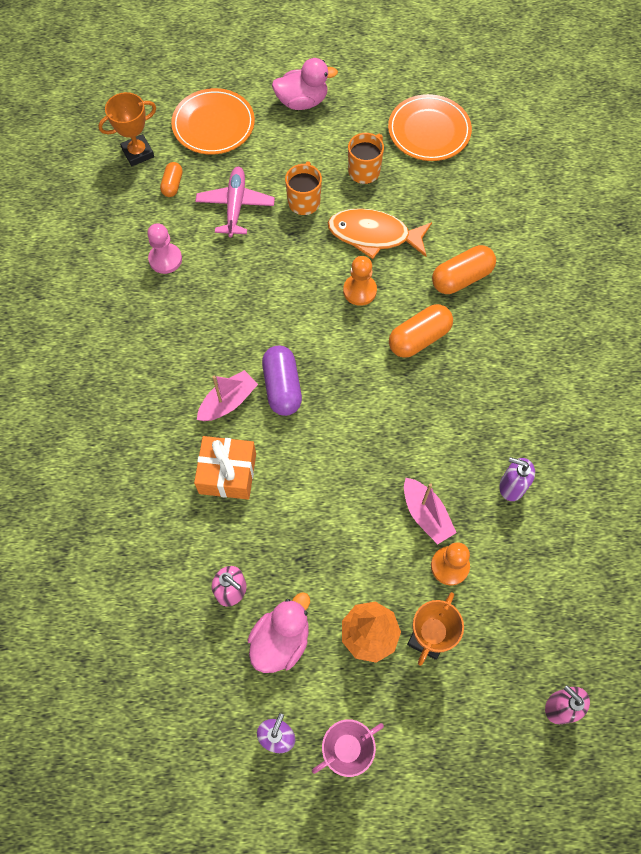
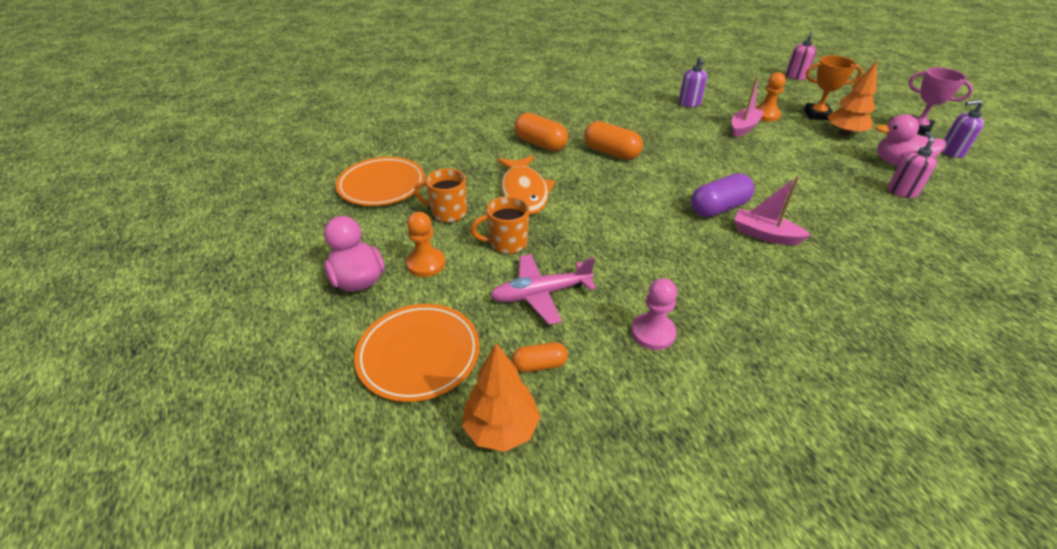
camera: 110 degrees left, 25 degrees down
(138, 153) = (501, 428): orange trophy -> orange tree
(227, 473) = (824, 217): orange gift -> none
(359, 291) = (589, 188): orange pawn -> orange pawn (426, 264)

